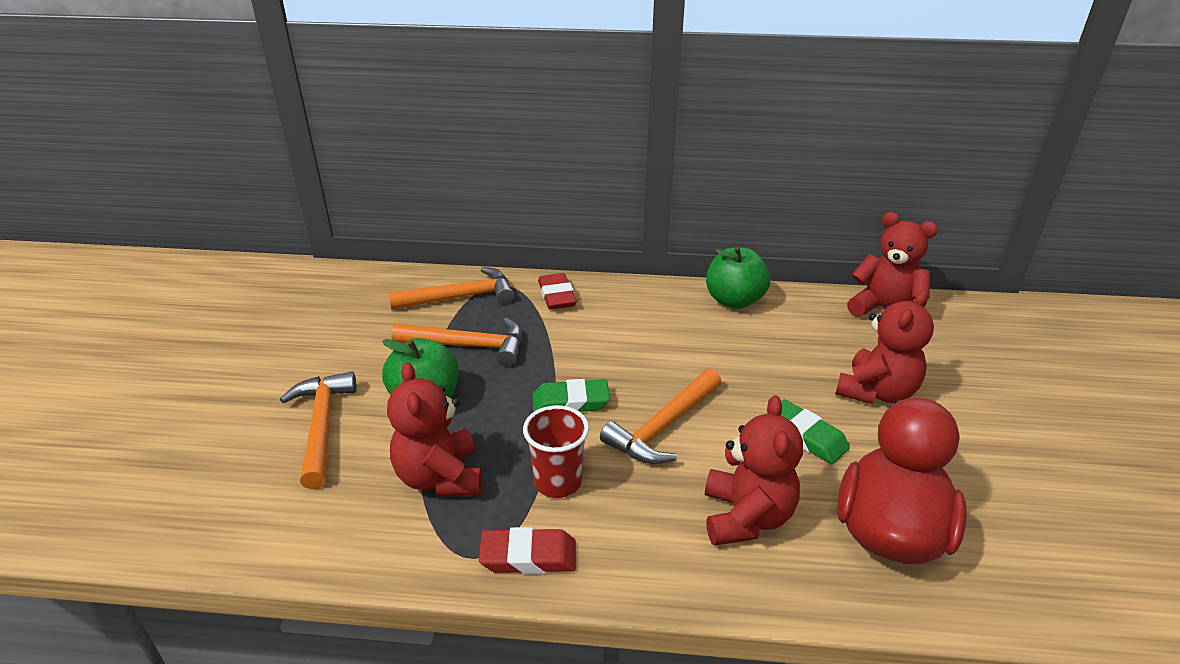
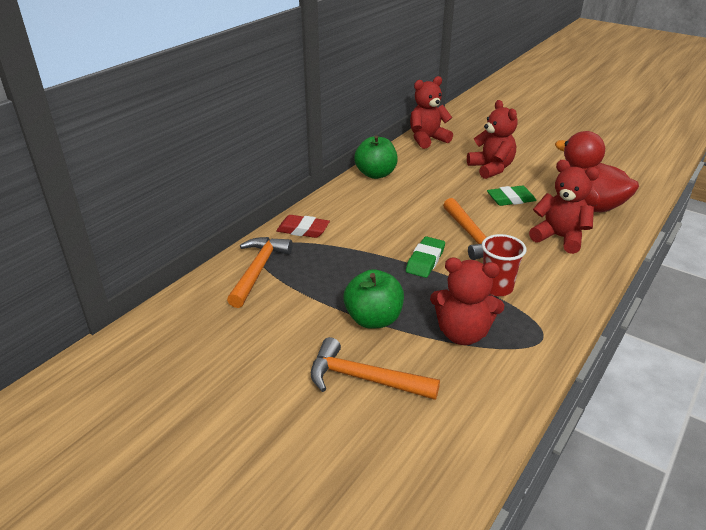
camera: 60 degrees left, 0 degrees up
(469, 346) = (326, 283): orange hammer -> none
(528, 556) = (552, 317): red eraser -> none

